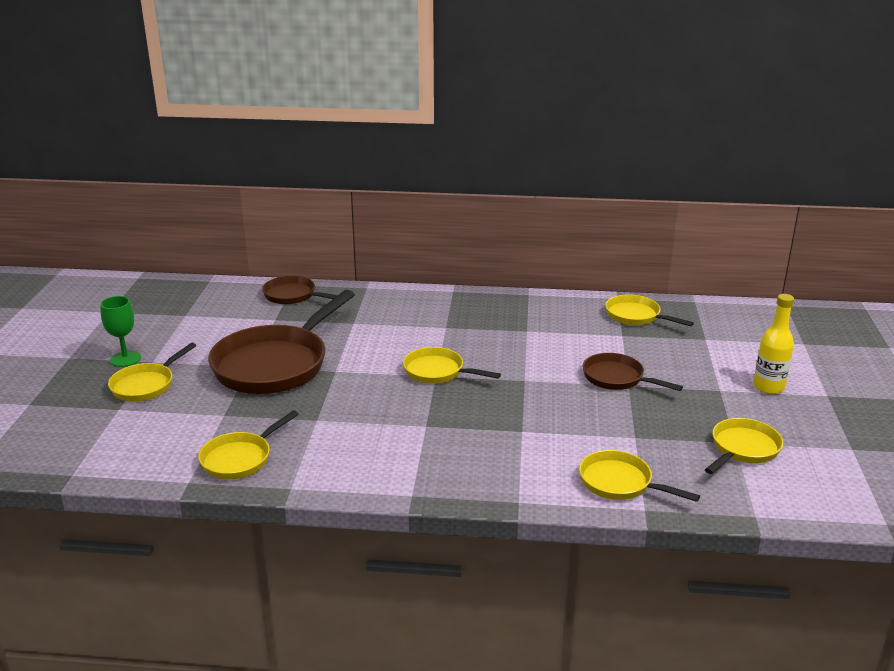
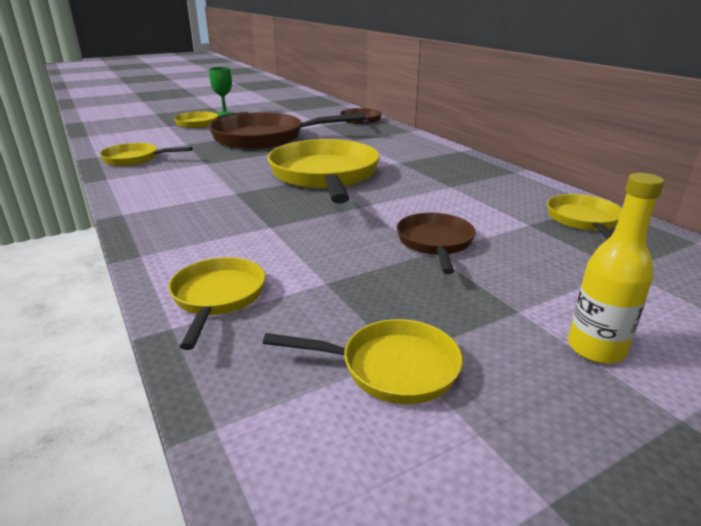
camera: 55 degrees right, 0 degrees up
(437, 372) = (325, 176): yellow pan -> yellow pan, size x1.91

